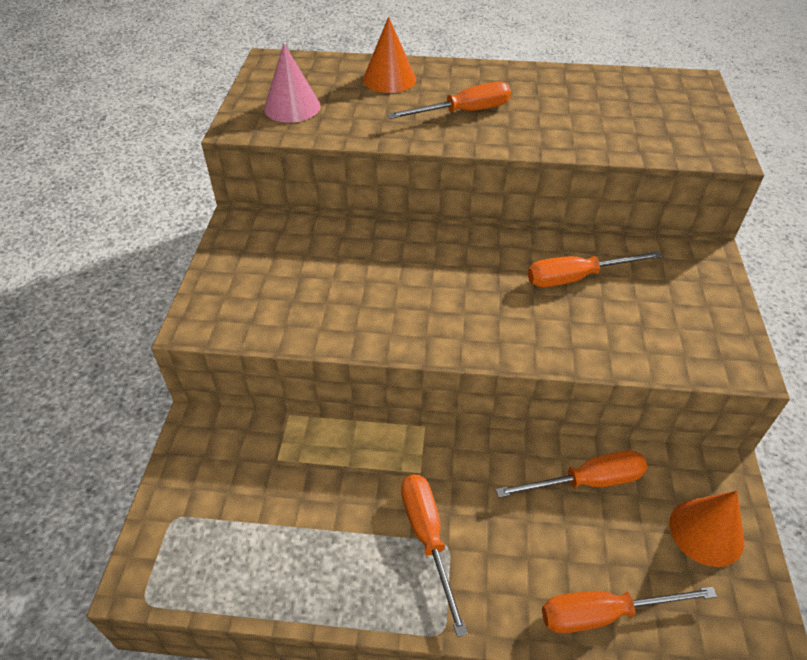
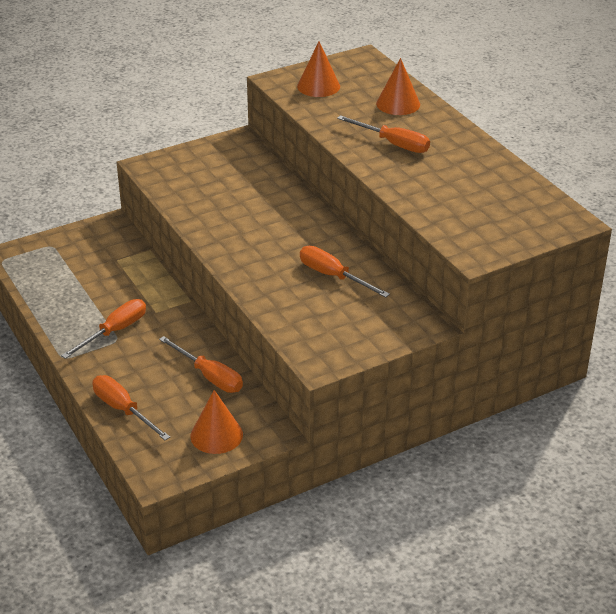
camera: 55 degrees right, 10 degrees down
(292, 107) = (318, 86): pink cone -> orange cone

